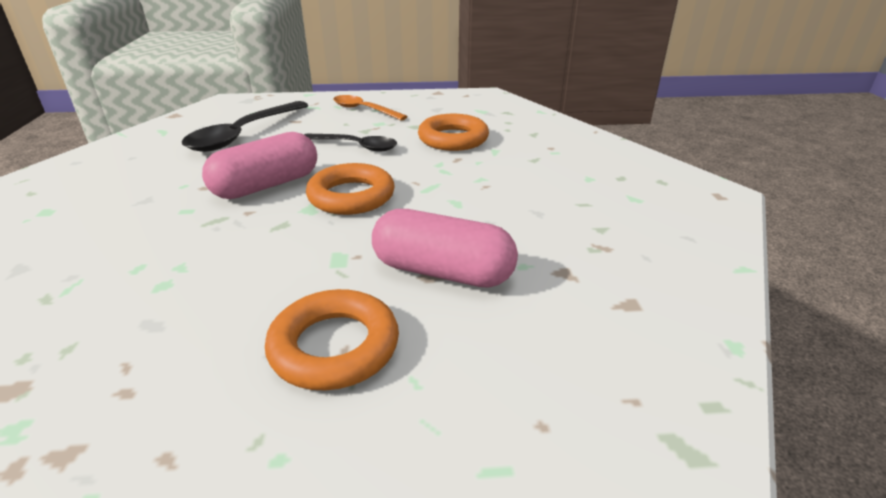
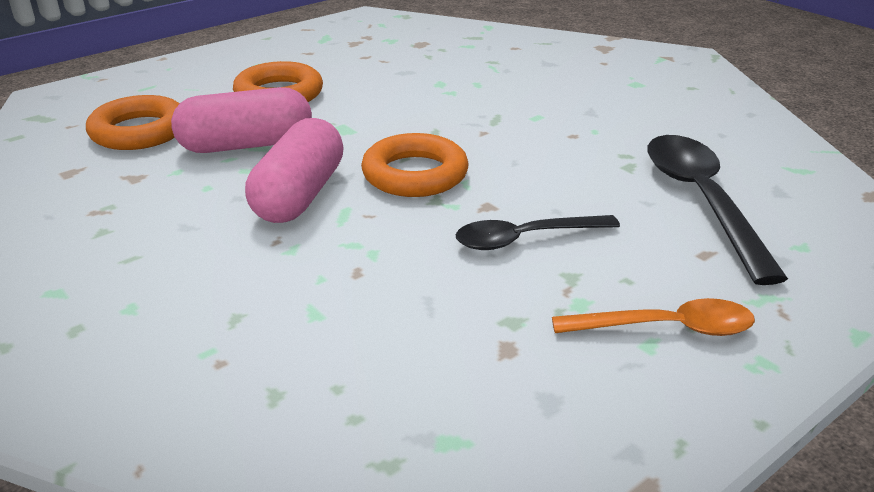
camera: 145 degrees right, 0 degrees up
(267, 186) = (518, 155): pink capsule -> pink capsule (299, 195)
(453, 139) = (408, 313): orange ring -> orange ring (139, 131)

